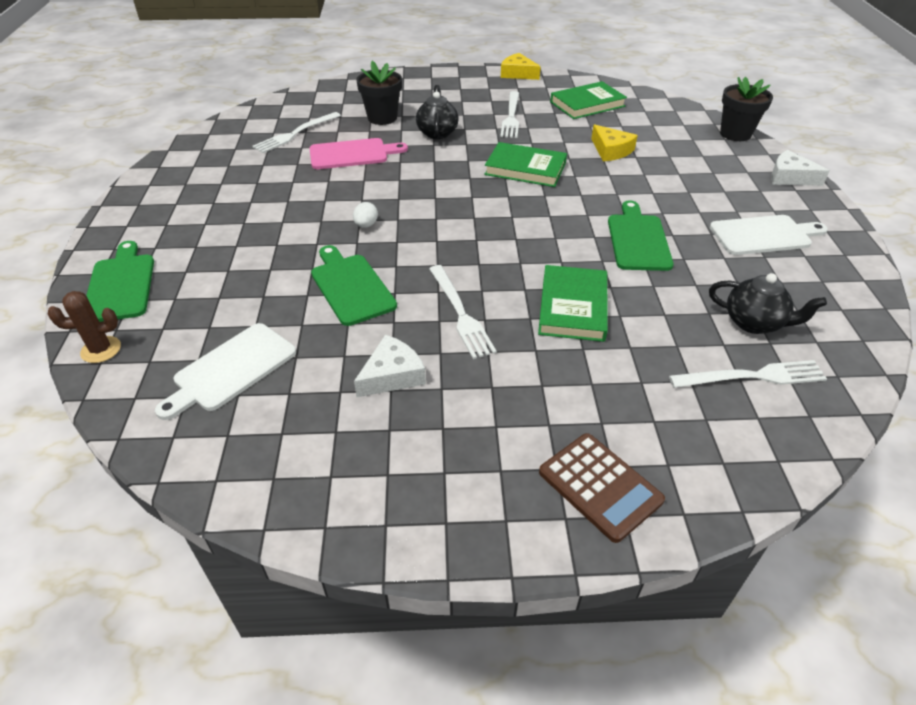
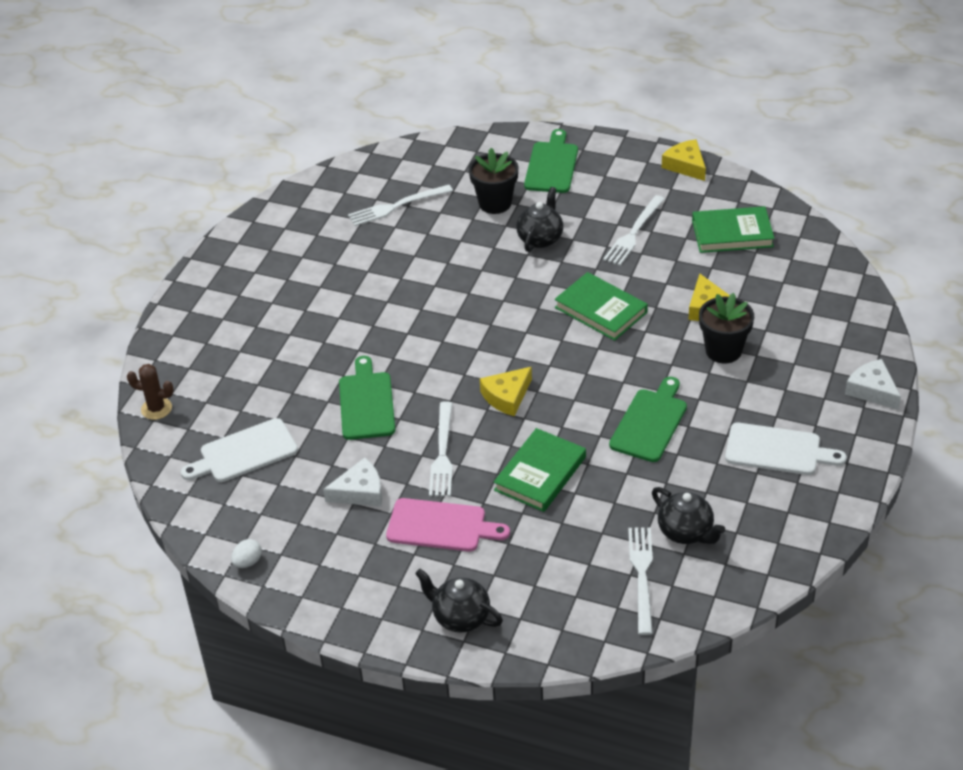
camera: 25 degrees right, 0 degrees up
(120, 285) = (185, 351): green cutting board -> green cutting board (552, 165)
(352, 154) = (439, 248): pink cutting board -> pink cutting board (441, 526)
(366, 225) = (410, 341): white egg -> white egg (248, 562)
(490, 249) = (507, 396): none -> yellow cheese
(600, 486) = (460, 617): brown calculator -> black teapot
(735, 134) = (867, 317): black flower pot -> black flower pot (723, 351)
(752, 376) = (642, 576): white fork -> white fork turned 105 degrees counterclockwise

